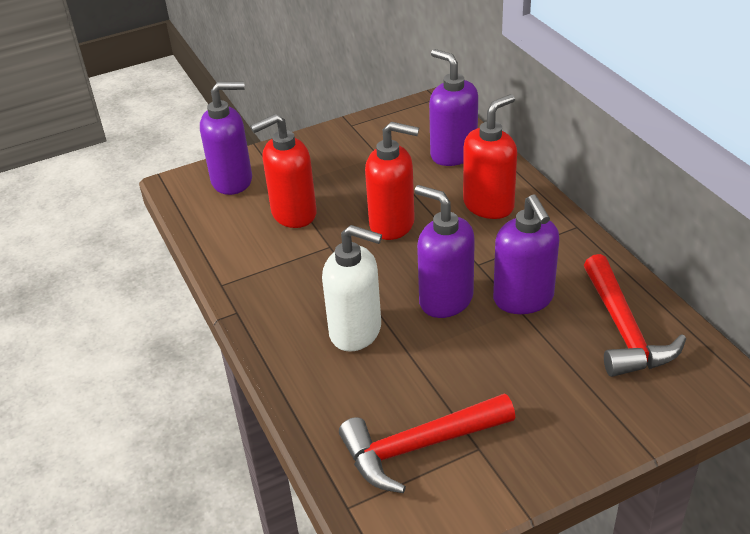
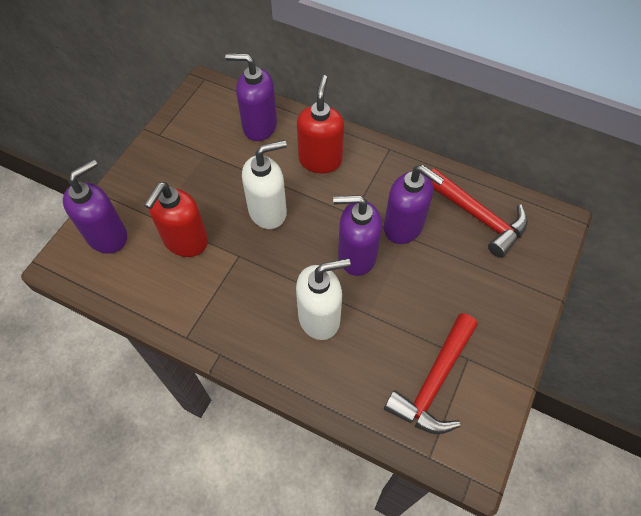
camera: 40 degrees left, 20 degrees up
(392, 224) = (268, 211): red soap dispenser -> white soap dispenser

